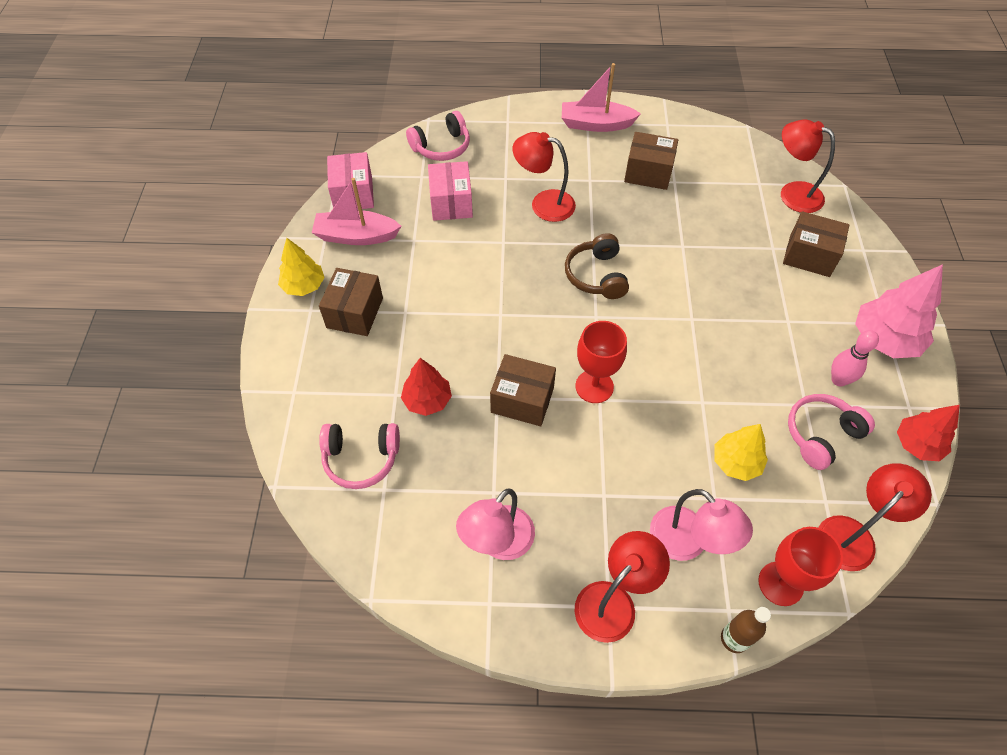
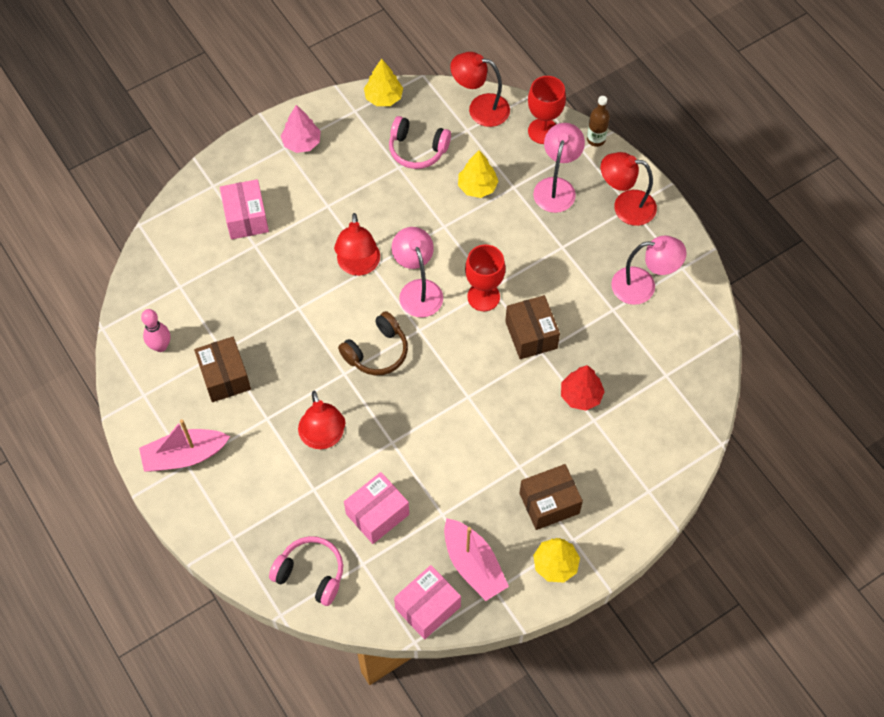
camera: 125 degrees left, 5 degrees up
(361, 458) = (657, 405): pink headphones -> none
(596, 124) = (184, 456): pink boat -> pink boat turned 105 degrees clockwise
(640, 339) = (418, 290): none -> pink lamp
(792, 193) = (176, 257): red lamp -> red lamp (358, 266)
(809, 256) = (246, 218): brown box -> pink box
(838, 380) = (361, 156): pink bowling pin -> pink bowling pin (160, 346)
(884, 339) = (302, 143): pink tree -> pink tree, size x0.65
(917, 444) = (383, 97): red tree -> yellow tree

